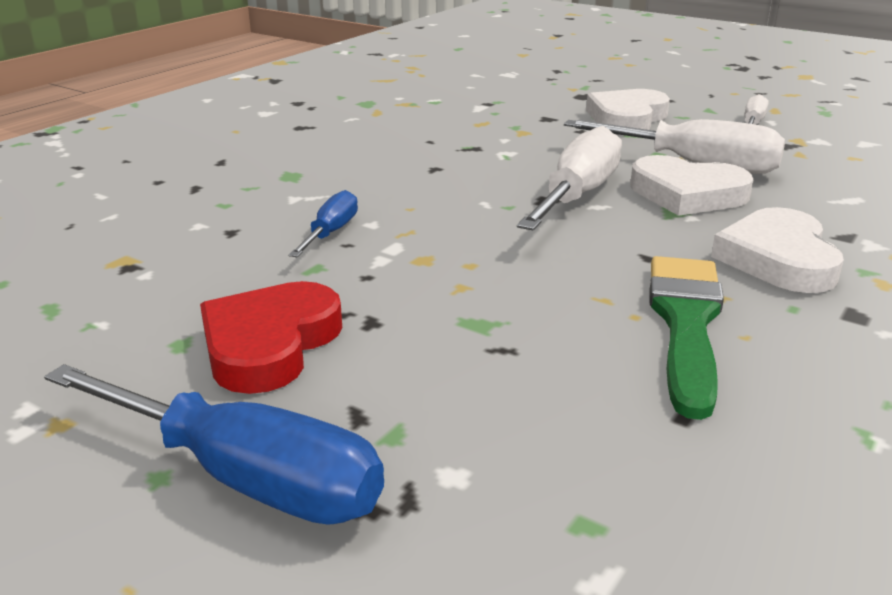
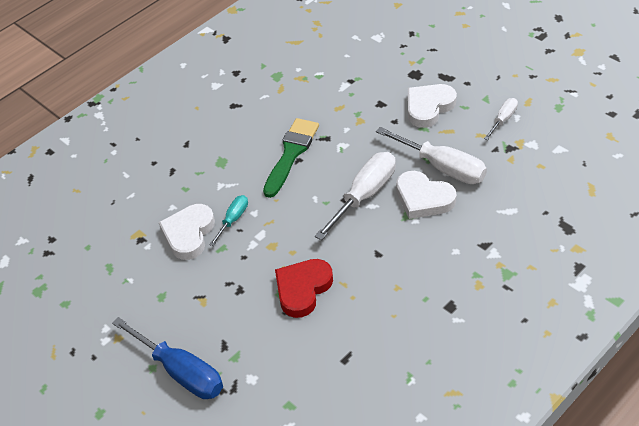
camera: 15 degrees right, 20 degrees up
(269, 344) = (196, 300): red heart -> red heart (303, 289)
(331, 232) = (233, 219): blue screwdriver -> turquoise screwdriver
(686, 323) = (372, 304): green brush -> green brush (291, 154)
(778, 259) = (439, 261): white heart -> white heart (189, 234)

